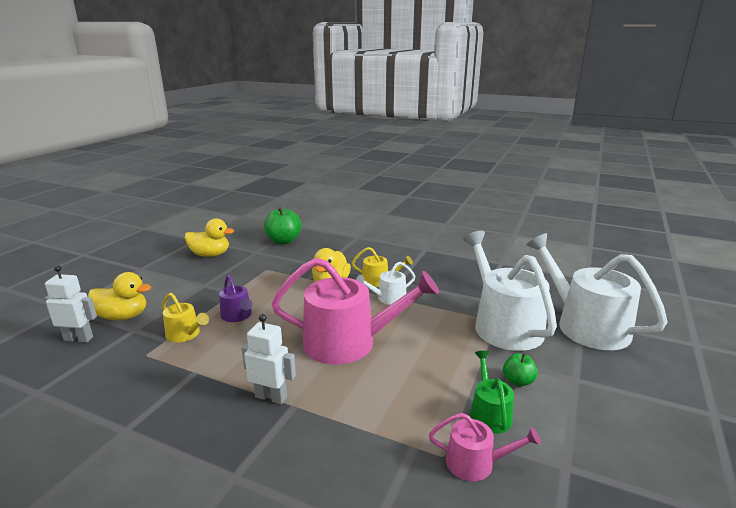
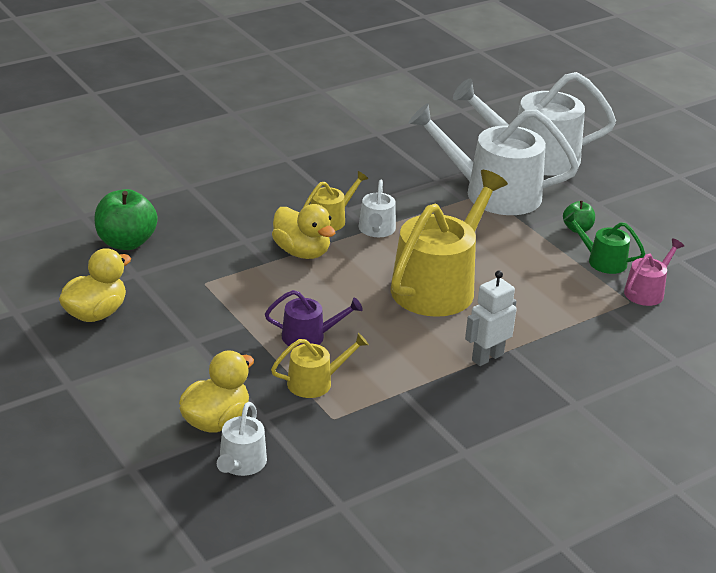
camera: 60 degrees left, 10 degrees up
(79, 338) = (241, 464): white robot -> white watering can
(348, 342) = (438, 285): pink watering can -> yellow watering can

